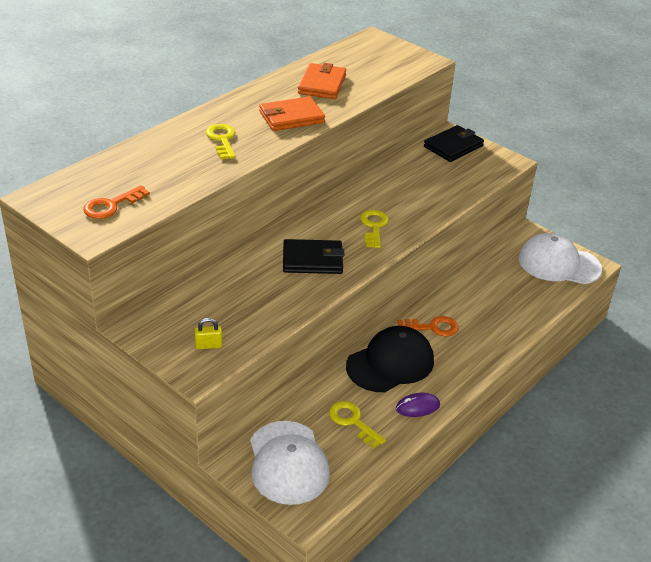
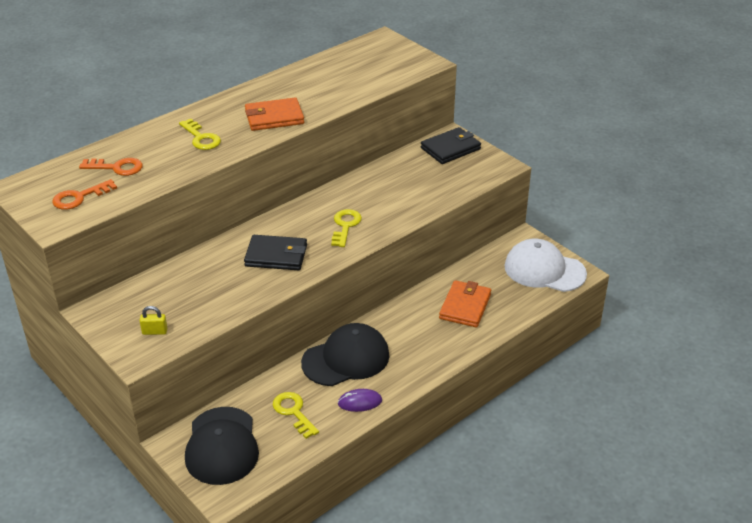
camera: 10 degrees right, 0 degrees up
(222, 140) = (201, 138): yellow key -> yellow key turned 150 degrees clockwise
(288, 463) = (222, 446): white cap -> black cap
(322, 84) = (315, 85): orange wallet -> orange wallet (465, 306)
(432, 327) = (397, 326): orange key -> orange key (116, 167)

